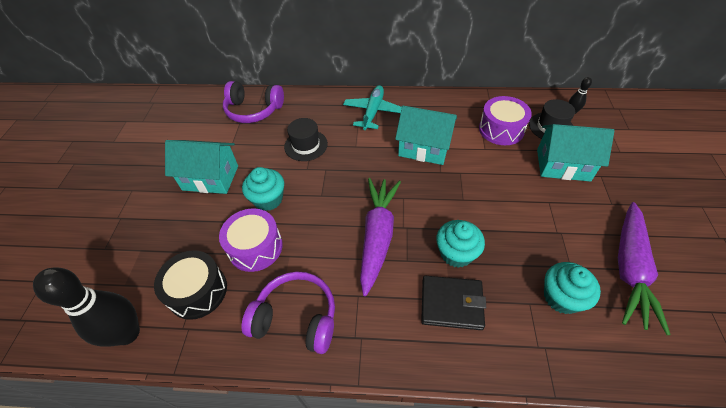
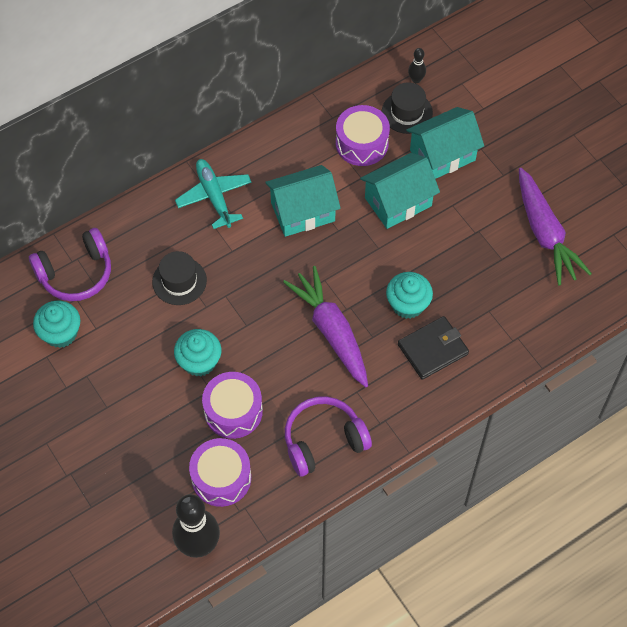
camera: 40 degrees left, 10 degrees up
(198, 291) = (221, 478): black drum -> purple drum
(210, 178) = (116, 378): turquoise house -> turquoise house (398, 202)
(561, 297) = (508, 290): turquoise cupcake -> turquoise cupcake (60, 333)

